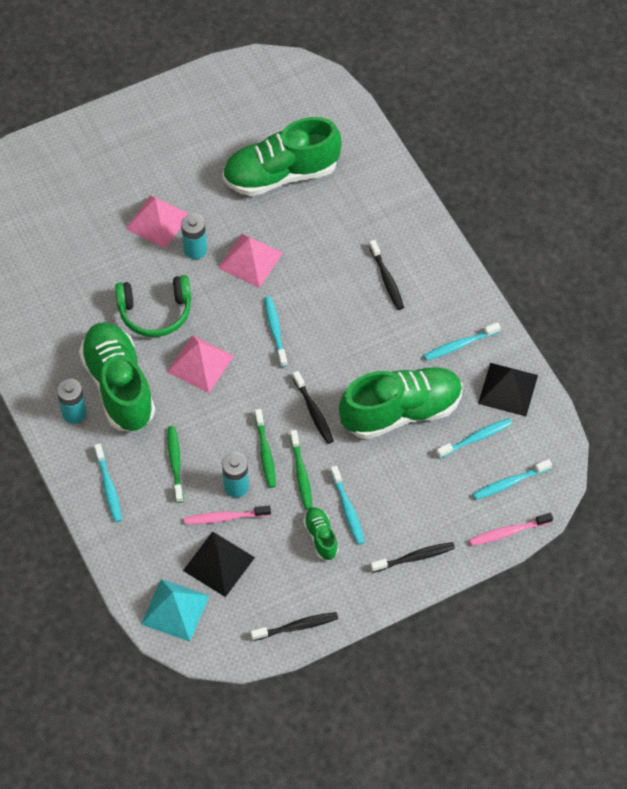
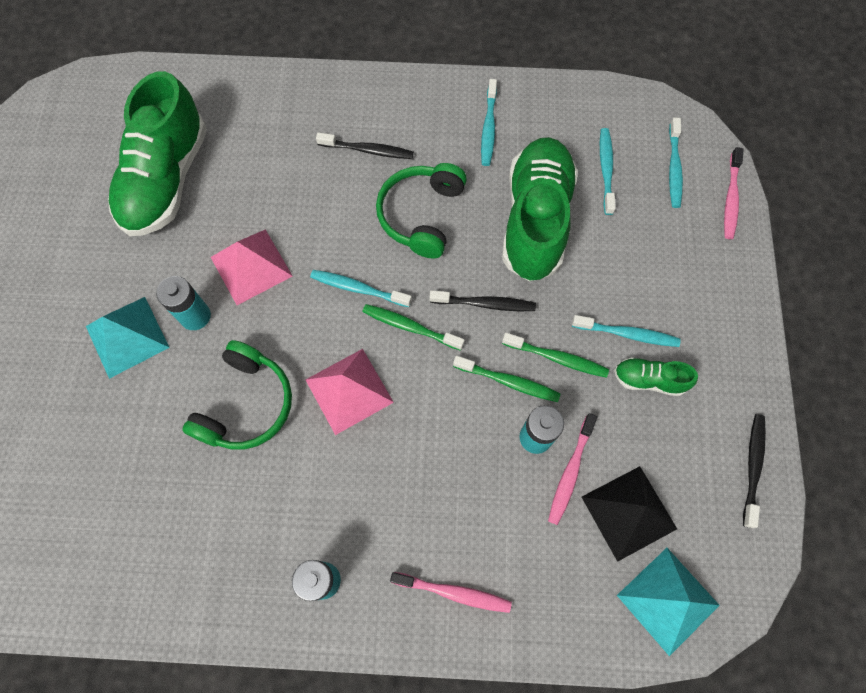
camera: 60 degrees left, 10 degrees up
(108, 487) = (453, 592): turquoise toothbrush -> pink toothbrush
(119, 386) = (319, 503): green shoe -> none
(158, 221) = (127, 336): pink pyramid -> turquoise pyramid
(175, 463) = (466, 491): green toothbrush -> green toothbrush (410, 327)
(356, 339) = (421, 215): none -> green headphones
(414, 557) = (719, 299): black toothbrush -> none
(508, 389) = (565, 114): black pyramid -> none

